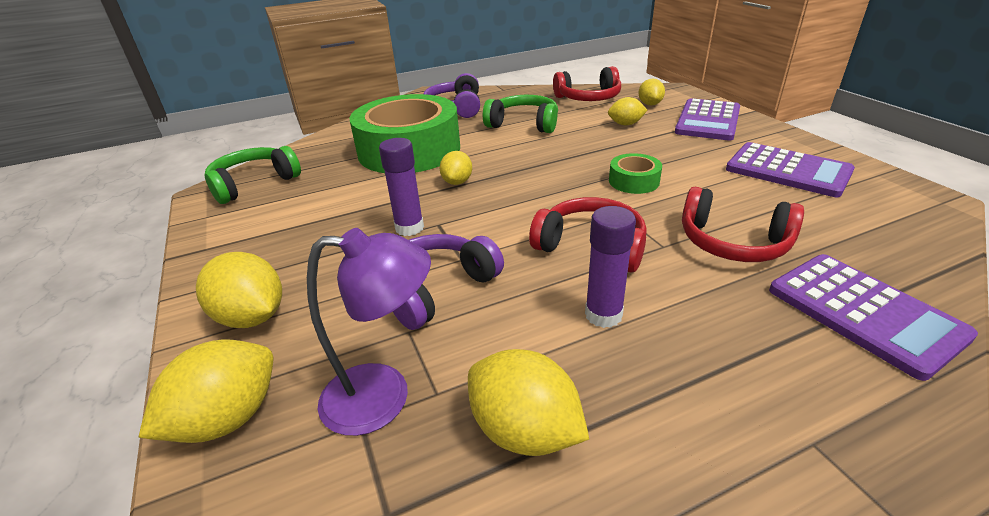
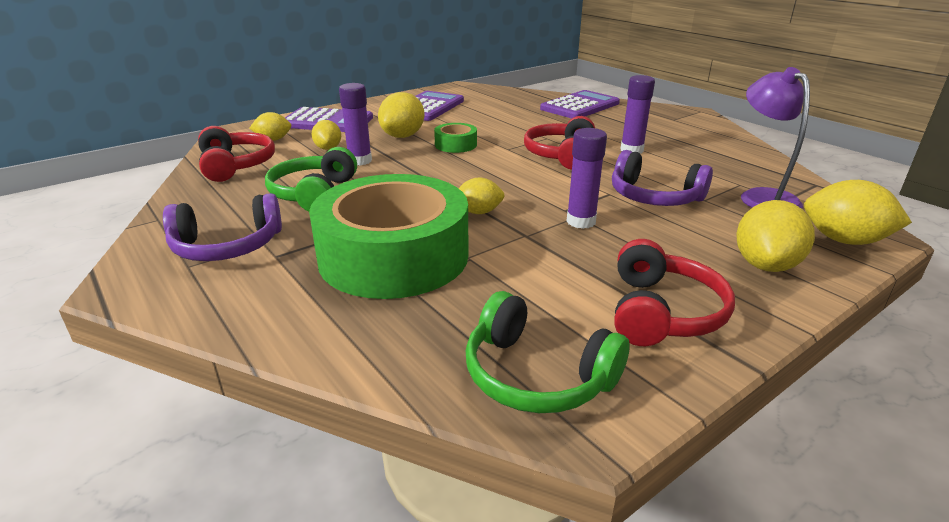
camera: 105 degrees left, 5 degrees down
(524, 431) = (734, 162): yellow lemon -> yellow lemon (403, 136)
(591, 137) = (360, 161): none -> purple glue stick
(733, 243) = (532, 123): red headphones -> red headphones (662, 312)

